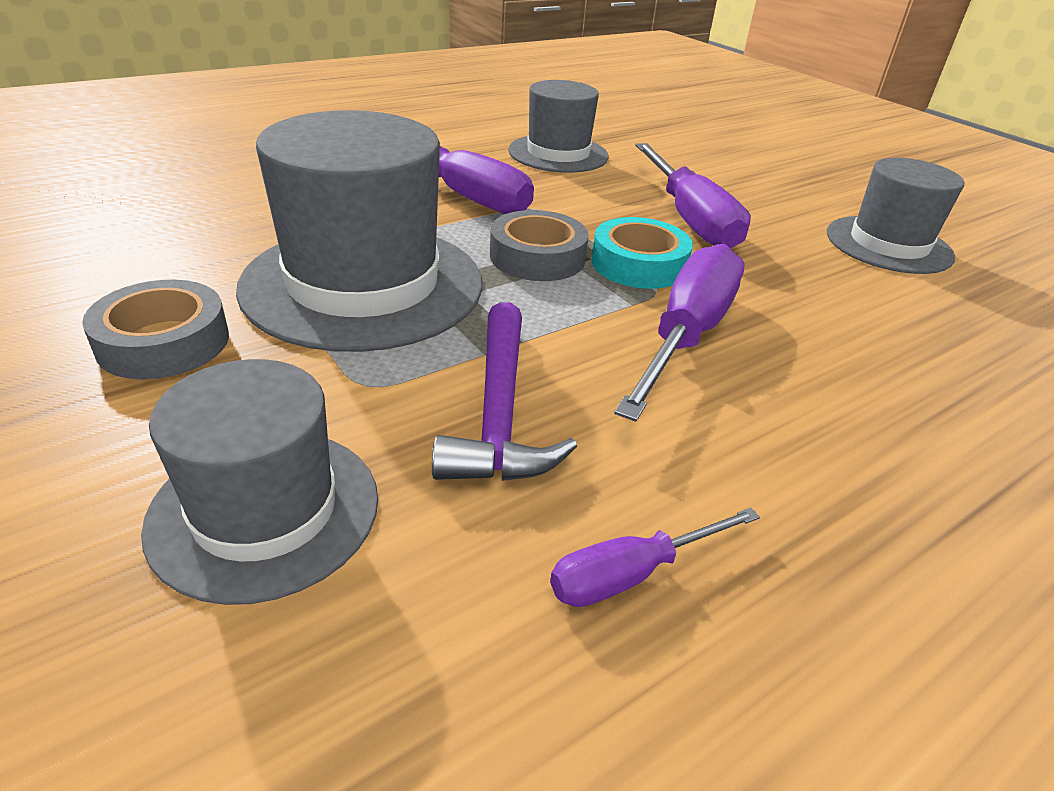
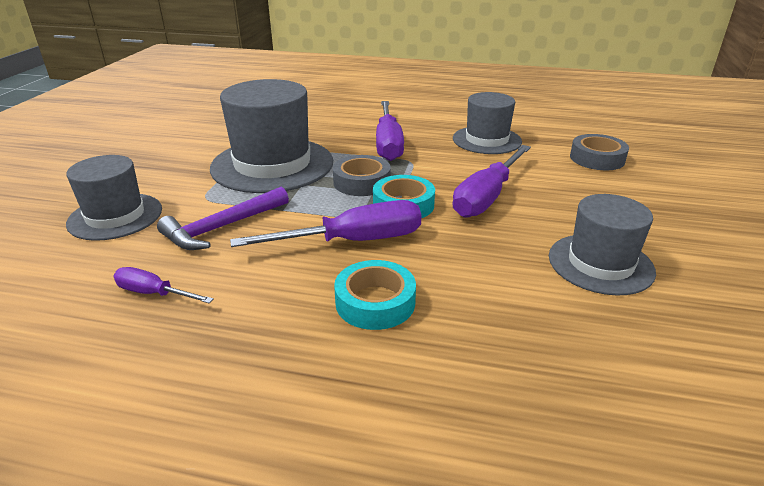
camera: 50 degrees right, 5 degrees down
(163, 342) = (182, 158): grey tape -> grey tape (597, 158)
(849, 389) = (375, 302): none -> turquoise tape

